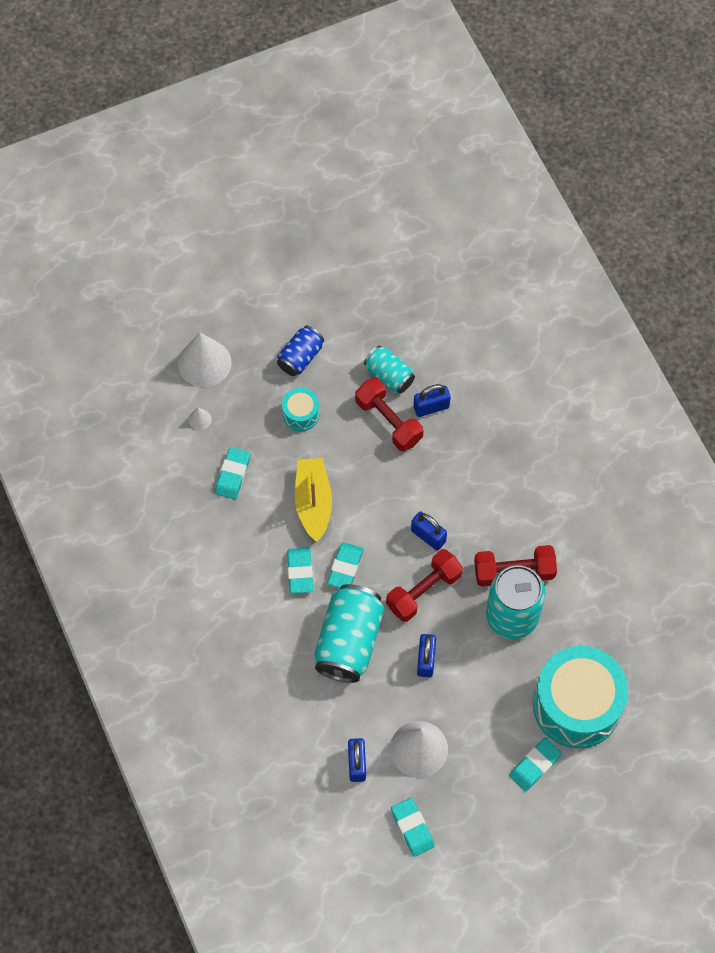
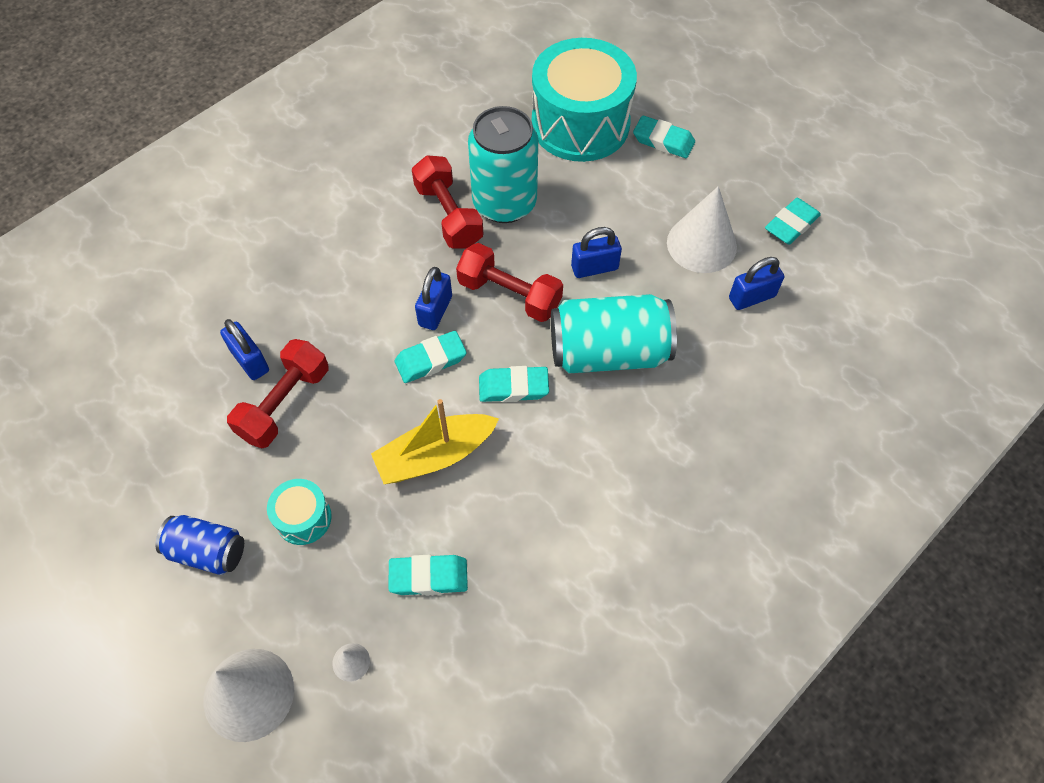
camera: 110 degrees left, 5 degrees down
(300, 572) = (541, 438): turquoise eraser -> turquoise eraser (431, 360)
(389, 376) = (213, 424): turquoise can -> none

